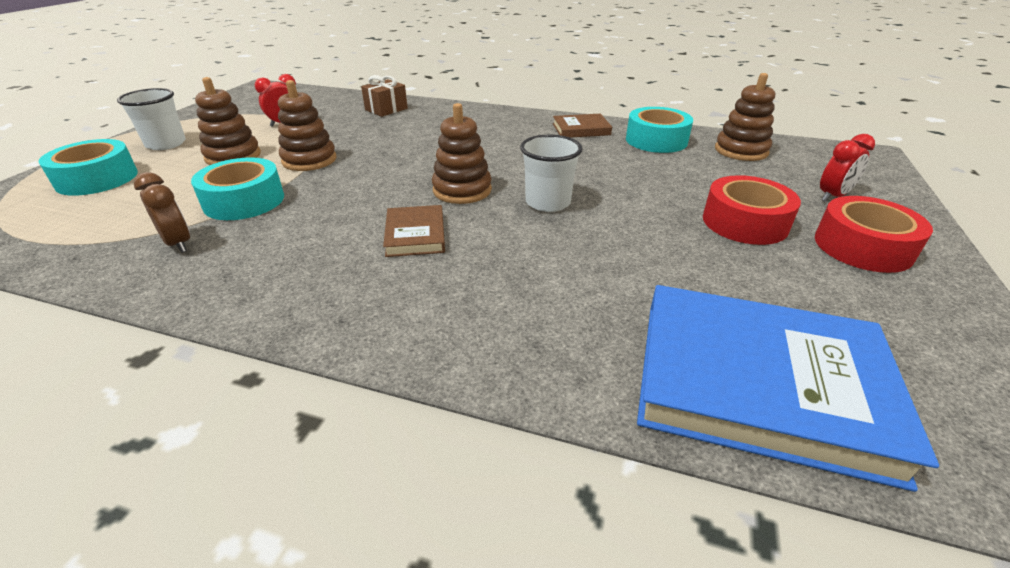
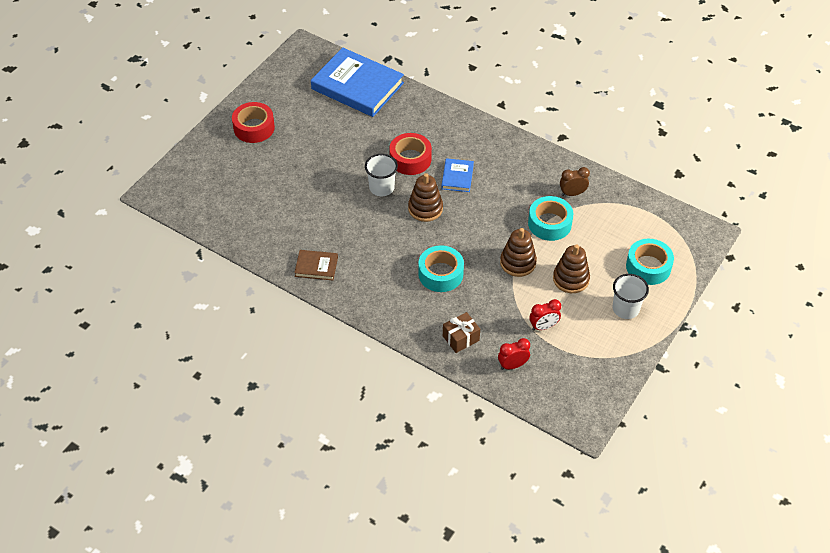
camera: 165 degrees left, 15 degrees up
(178, 243) = (572, 193): brown clock -> brown clock turned 105 degrees clockwise
(415, 234) = (457, 177): brown book -> blue book
(656, 140) = (273, 239): turquoise tape -> turquoise tape (440, 274)
(741, 151) = (228, 214): brown stacking toy -> none
(744, 222) = (291, 153): red tape -> red tape (410, 159)
(833, 196) = (225, 161): red clock -> red clock (512, 365)

